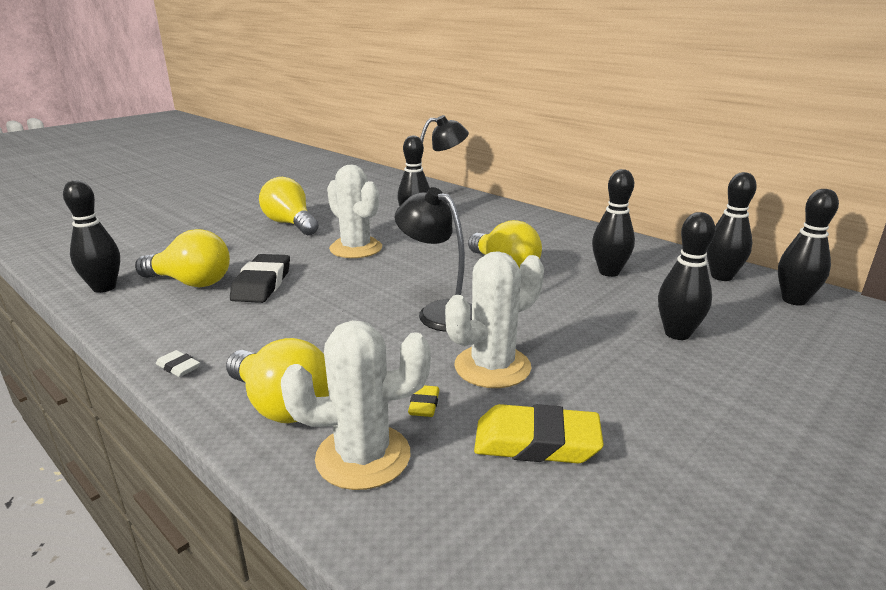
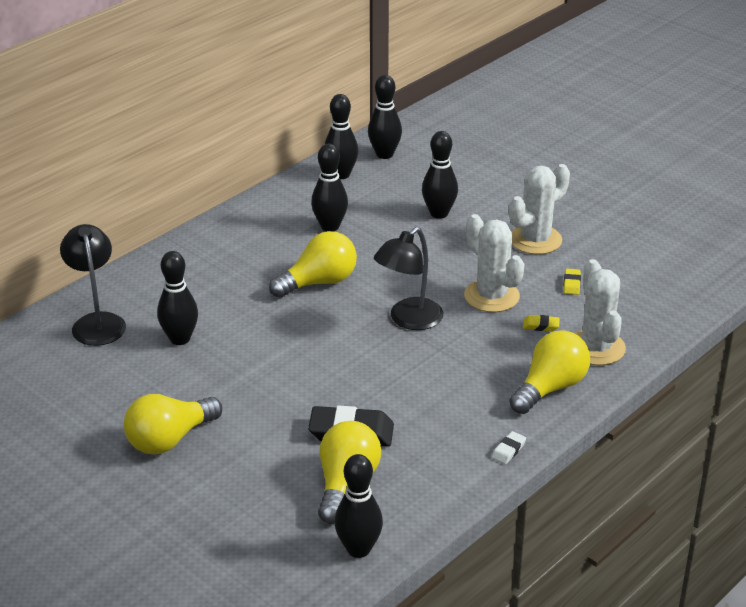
camera: 90 degrees left, 10 degrees up
(356, 248) = (259, 378): white cactus -> white cactus (535, 240)
(536, 442) = (571, 284): yellow eraser -> yellow eraser, size x0.47

